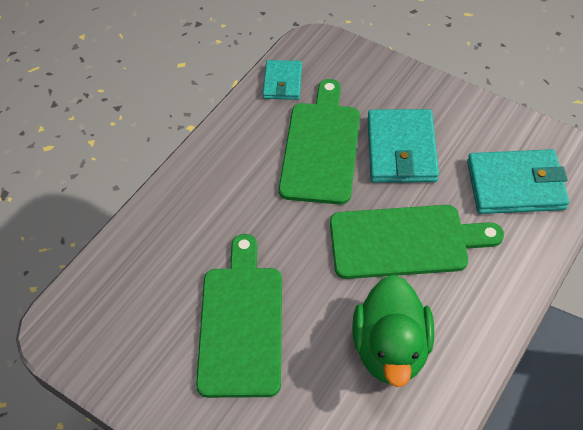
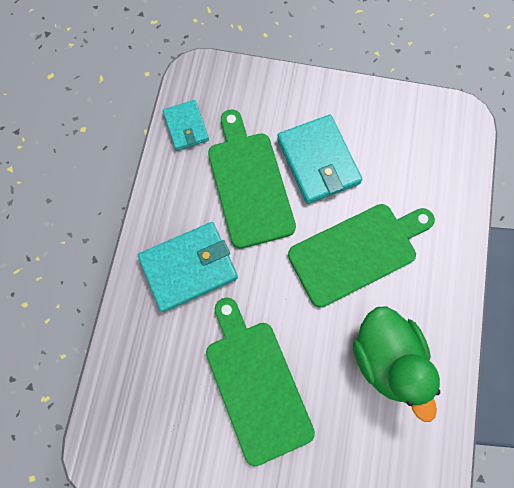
camera: 25 degrees left, 20 degrees up
(515, 185) = (423, 163): turquoise wallet -> turquoise wallet (189, 267)

